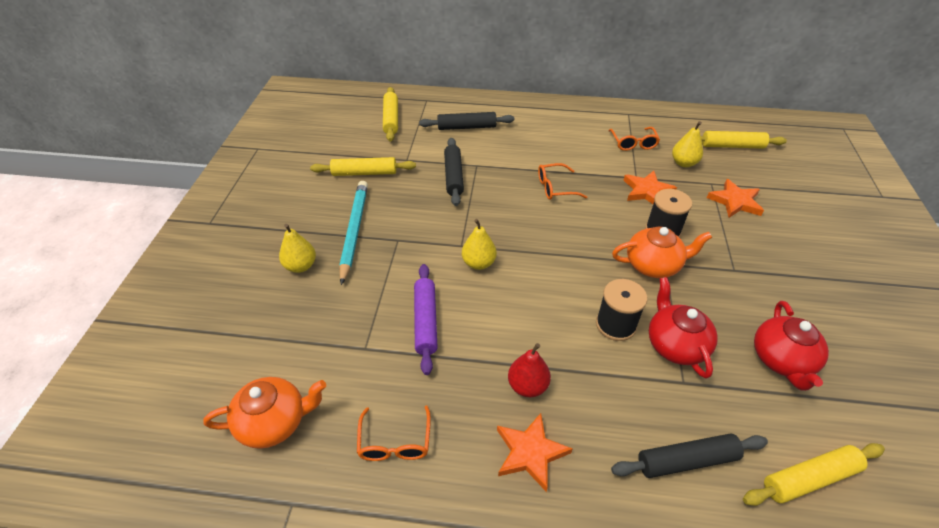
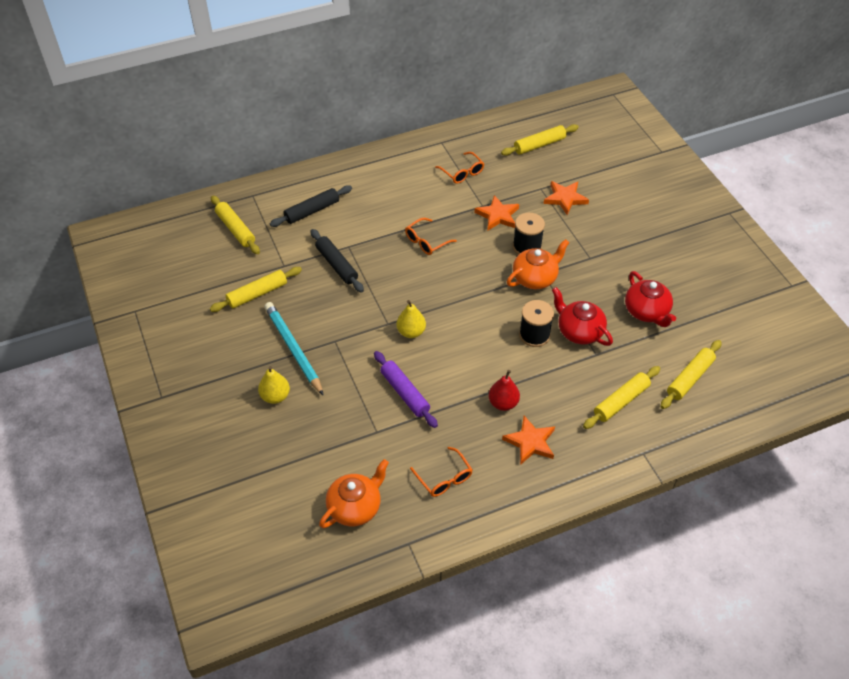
camera: 30 degrees left, 5 degrees up
(683, 163) = (511, 177): yellow pear -> none
(687, 461) = (621, 401): black rolling pin -> yellow rolling pin

